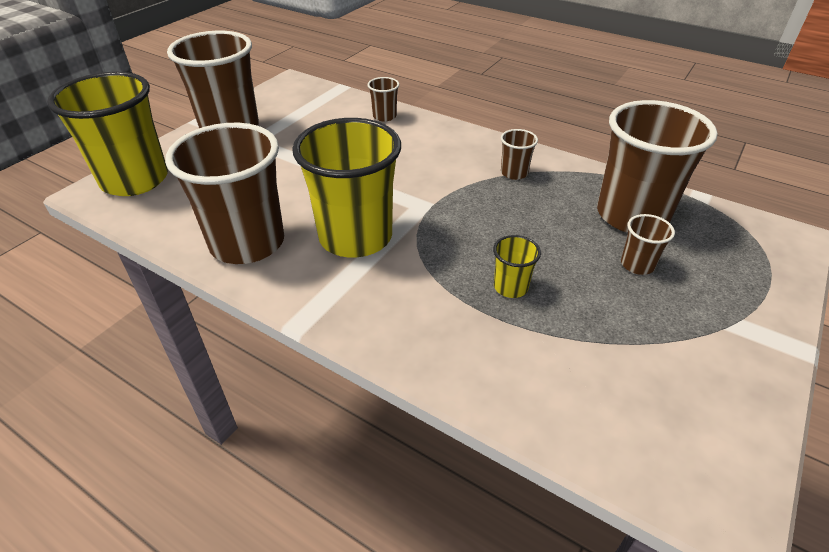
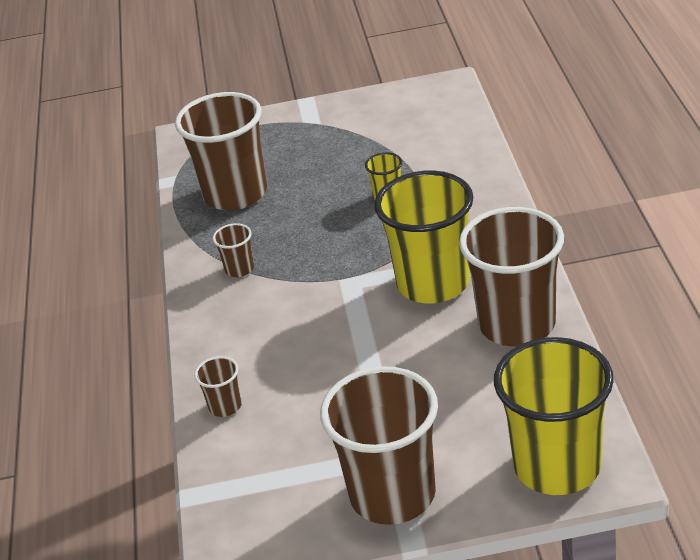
camera: 125 degrees left, 5 degrees down
(637, 265) = (296, 169): brown cup -> none

